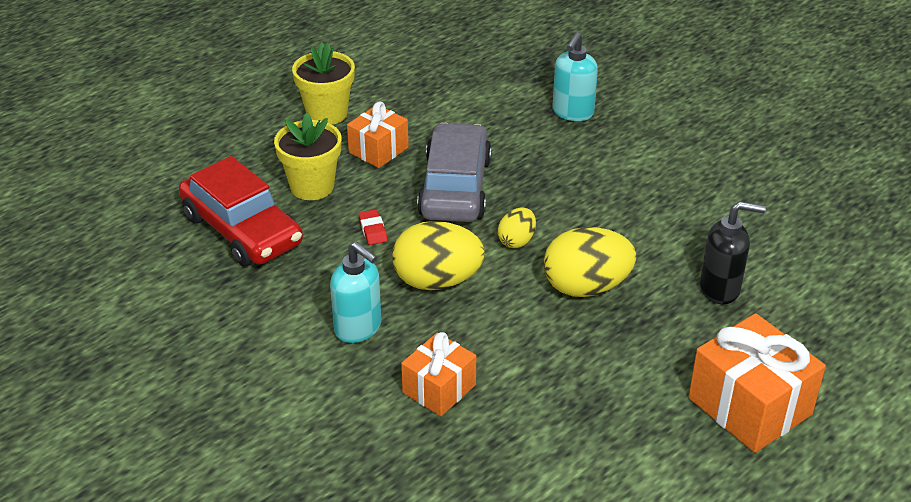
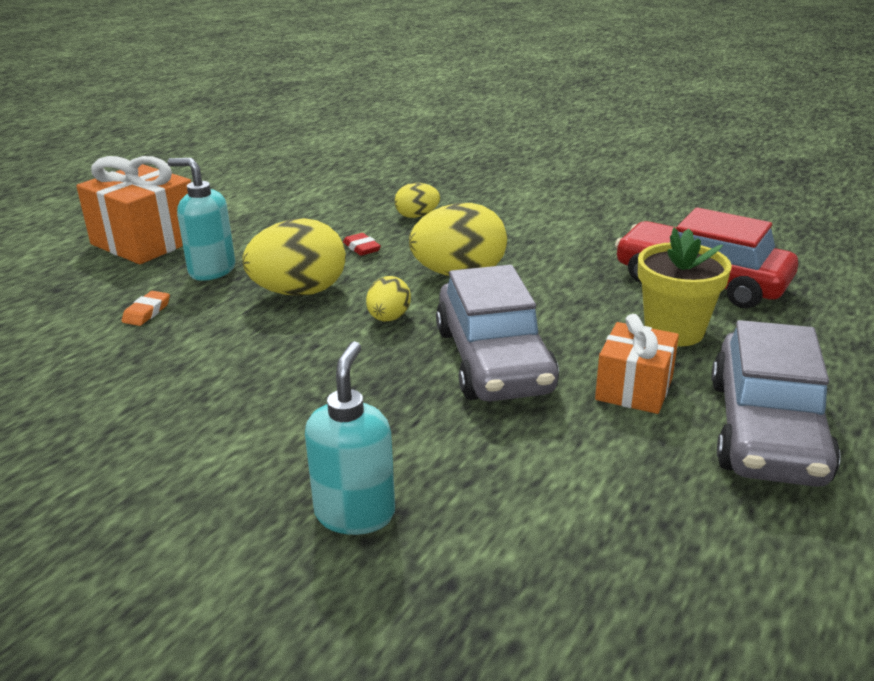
camera: 165 degrees right, 10 degrees down
(327, 113) = (766, 430): yellow flower pot -> grey car
(358, 328) = (510, 236): turquoise soap dispenser -> turquoise soap dispenser (211, 270)
(372, 230) = (560, 302): red eraser -> red eraser (361, 248)
(439, 388) = (417, 216): orange gift -> yellow egg
(720, 289) = (147, 312): black soap dispenser -> orange eraser

